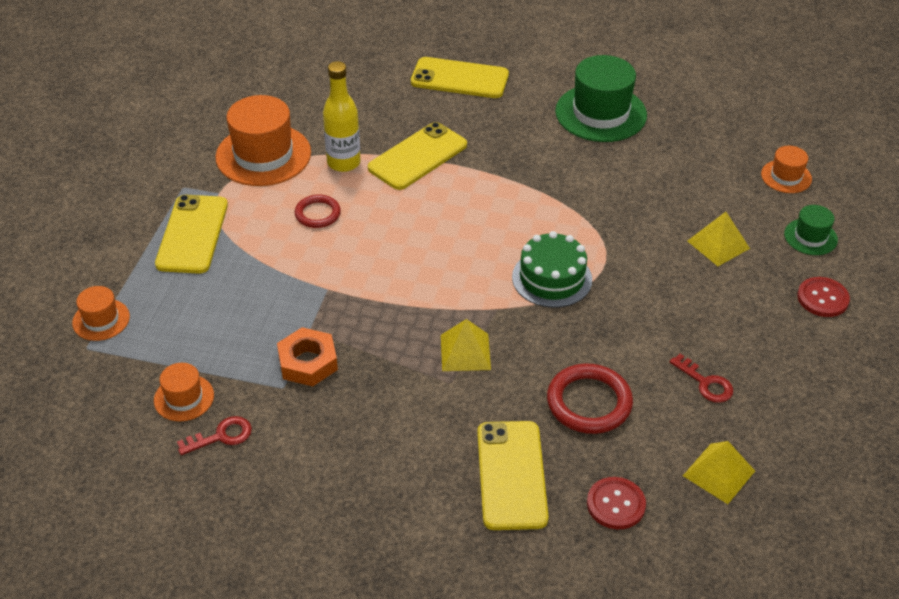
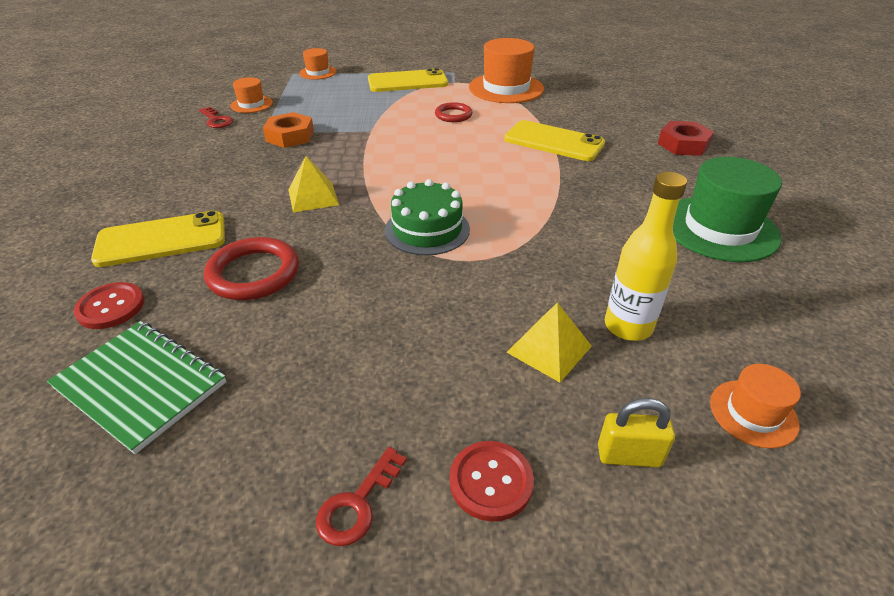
camera: 75 degrees right, 5 degrees down
(344, 163) = (520, 115): yellow bottle -> yellow bottle (628, 326)
(459, 79) = (683, 144): yellow phone -> red nut
(705, 383) = (290, 360): red key -> red key (357, 504)
(718, 473) = (140, 385): yellow pyramid -> green notebook
(810, 237) = (629, 456): green hat -> yellow padlock

